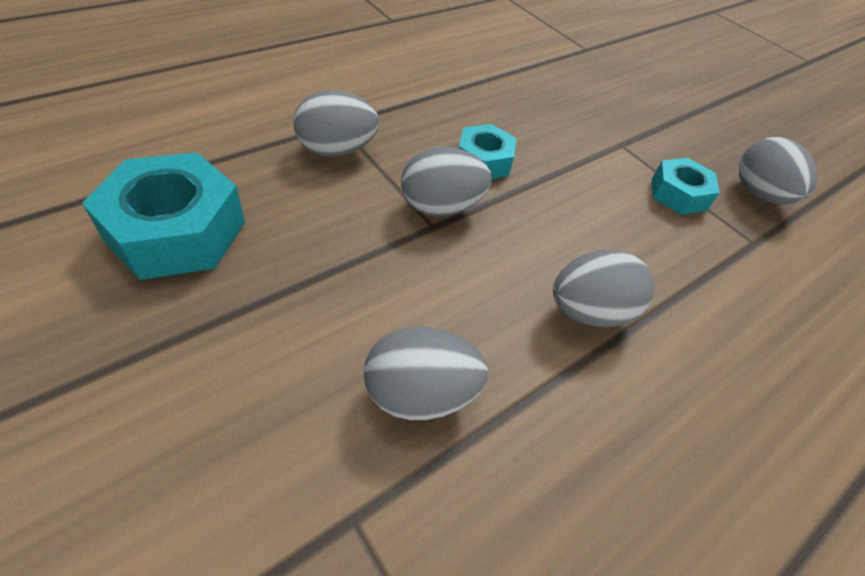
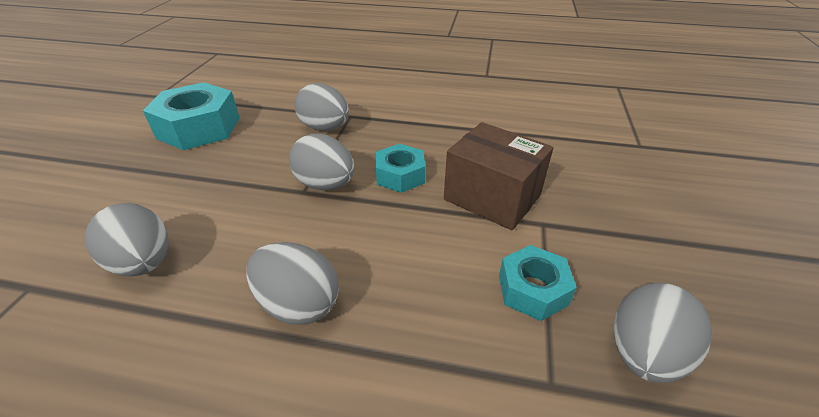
camera: 55 degrees right, 10 degrees down
(568, 142) = (492, 197): none -> brown box

